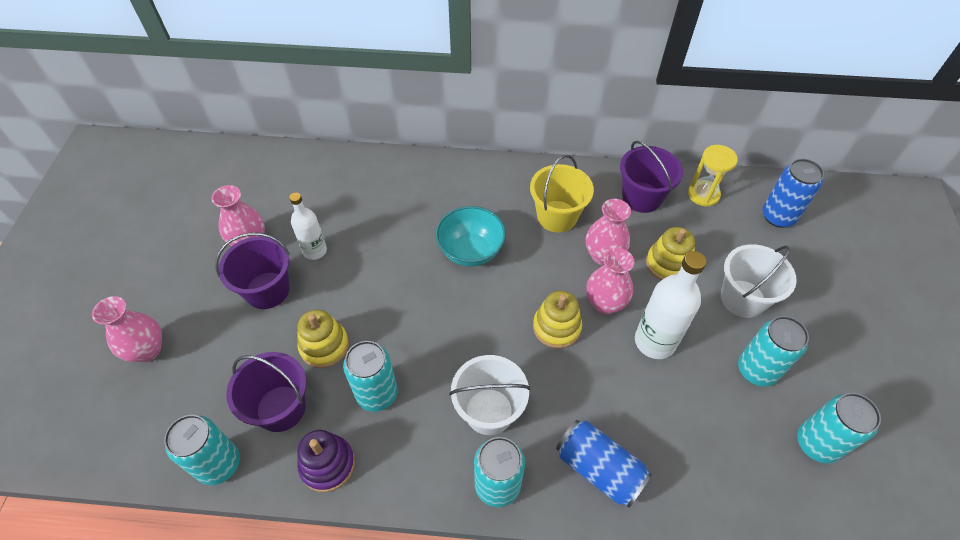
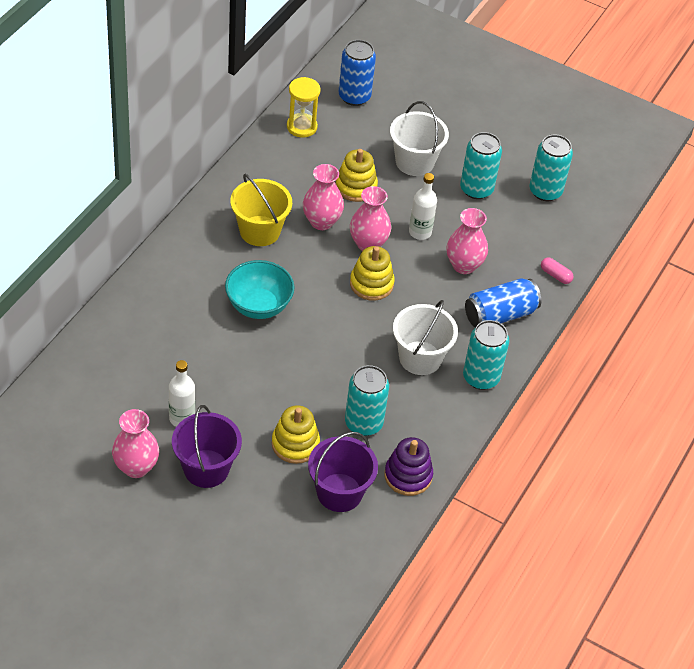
camera: 70 degrees left, 5 degrees down
(147, 350) = (218, 578): pink vase -> pink vase (464, 265)
(219, 464) = (367, 549): turquoise can -> none
(642, 197) = (277, 166): purple bucket -> none
(655, 341) = (420, 232): white bottle -> white bottle, size x0.63
(700, 508) = (555, 275): none -> pink capsule

